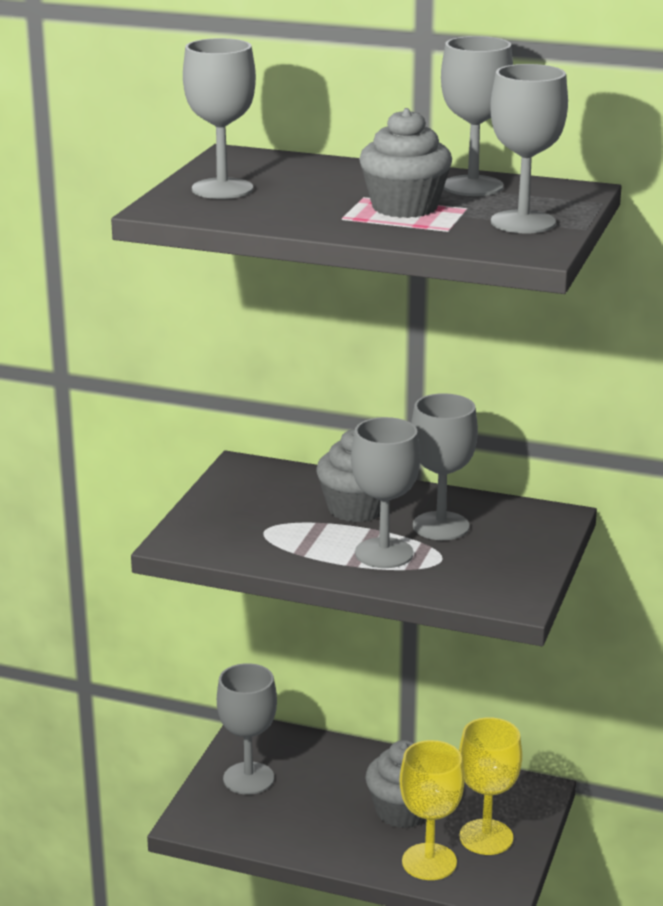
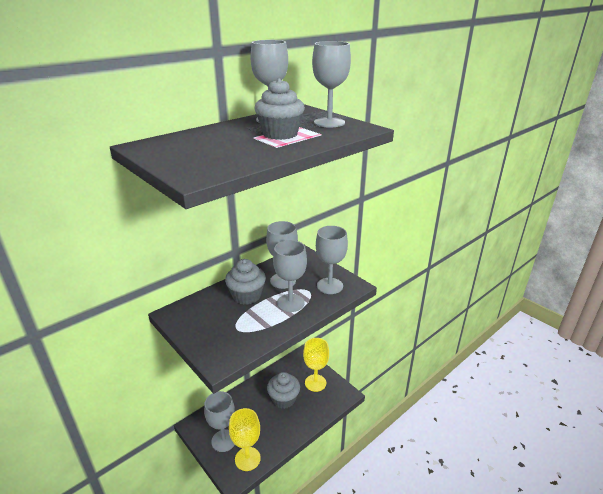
camera: 60 degrees left, 5 degrees up
(222, 189) = (189, 159): grey goblet -> grey goblet (329, 286)
(429, 862) = (317, 406): yellow goblet -> yellow goblet (247, 459)

